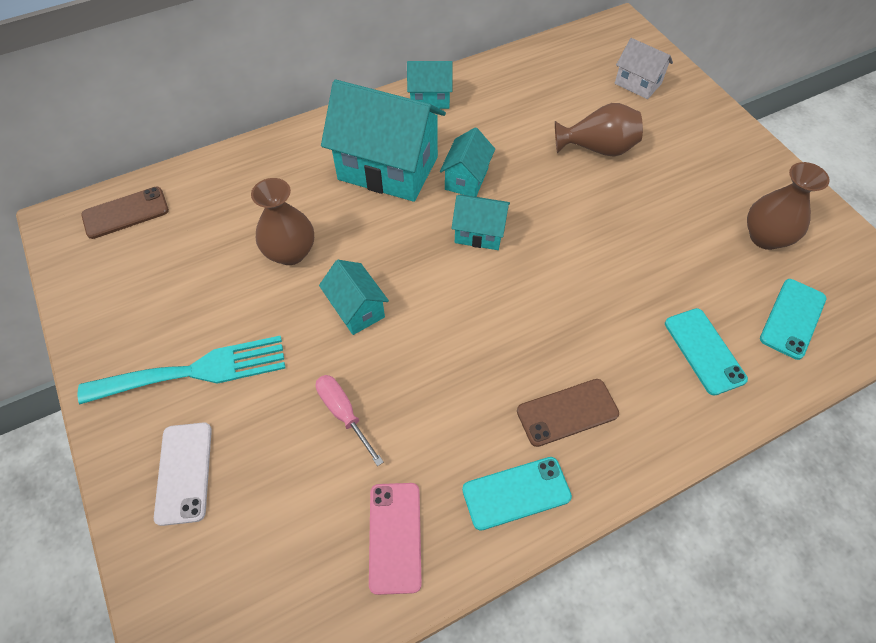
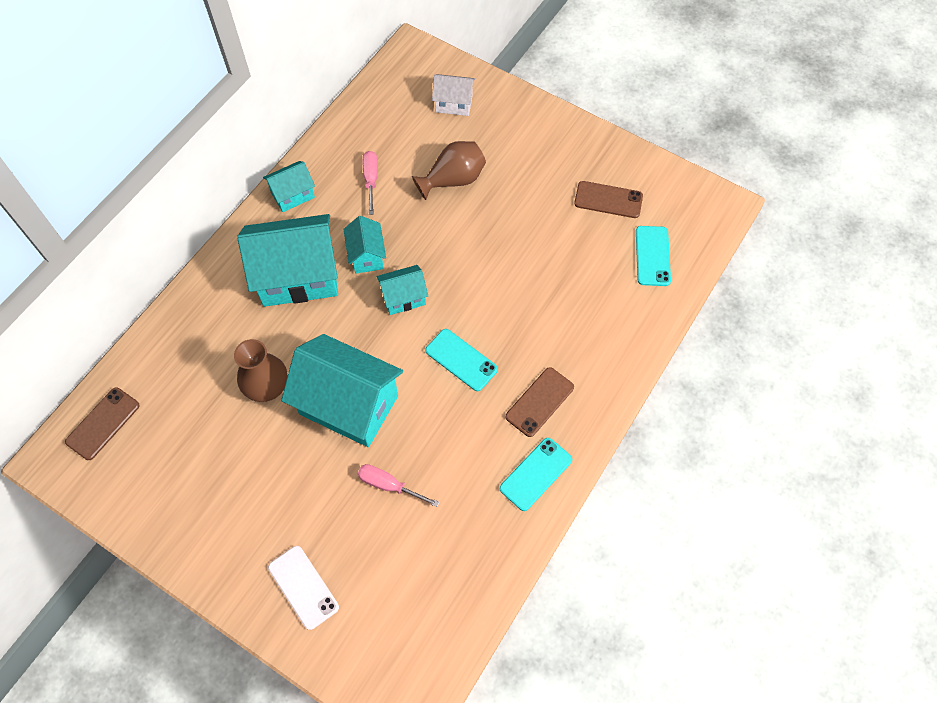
camera: 30 degrees left, 5 degrees up
(195, 371) = (259, 515): turquoise fork -> none
(357, 309) = (349, 405): turquoise house -> turquoise house, size x1.99
(395, 537) = (474, 545): pink phone -> none
(513, 116) = (371, 180): none -> pink screwdriver
(704, 351) = (607, 310): turquoise phone -> turquoise phone (461, 360)
(765, 237) = (608, 200): brown vase -> brown phone

